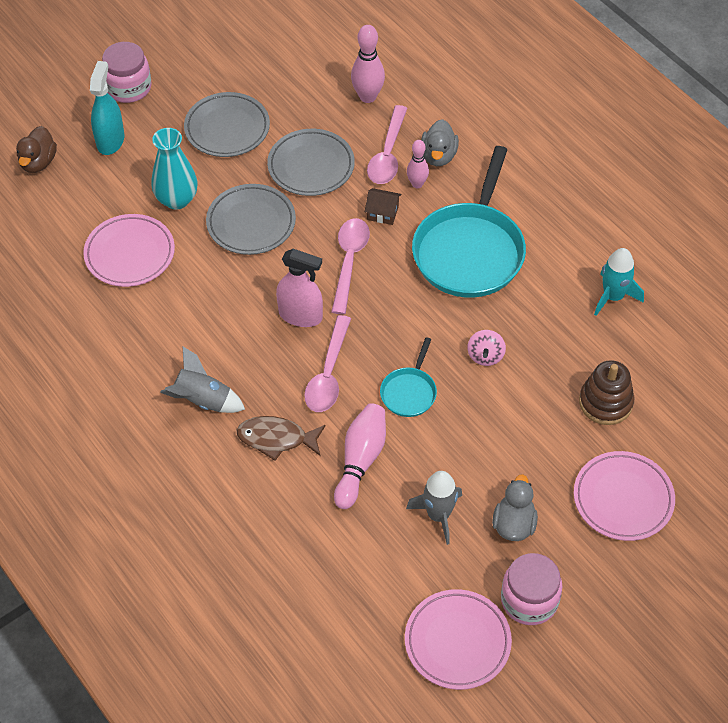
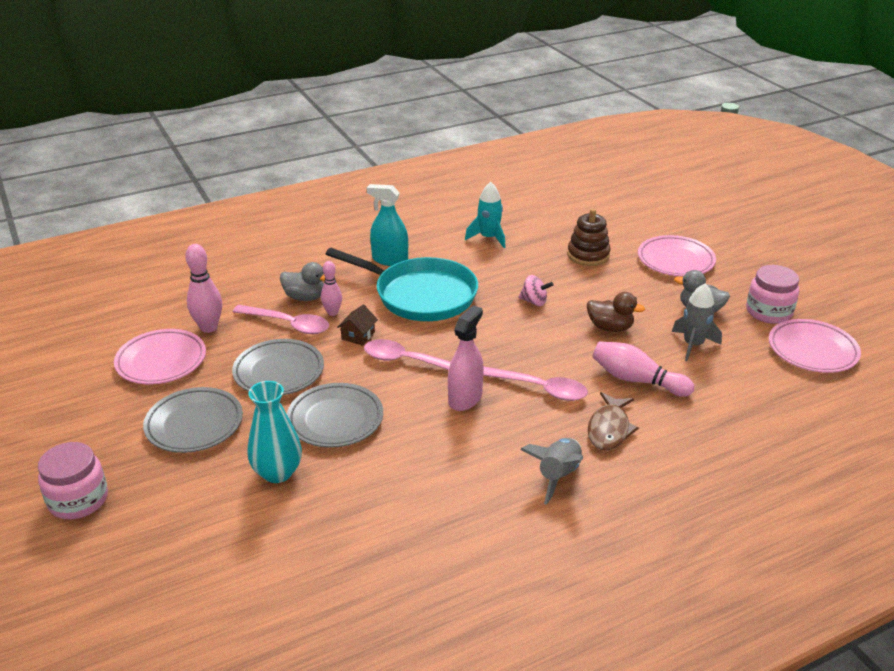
camera: 80 degrees left, 20 degrees down
(38, 162) = (152, 598): brown duck -> brown duck (610, 327)
(110, 140) = (155, 523): turquoise spray bottle -> turquoise spray bottle (390, 260)
(130, 254) = (342, 518): pink plate -> pink plate (161, 361)
(409, 392) = (565, 345): turquoise pan -> none

